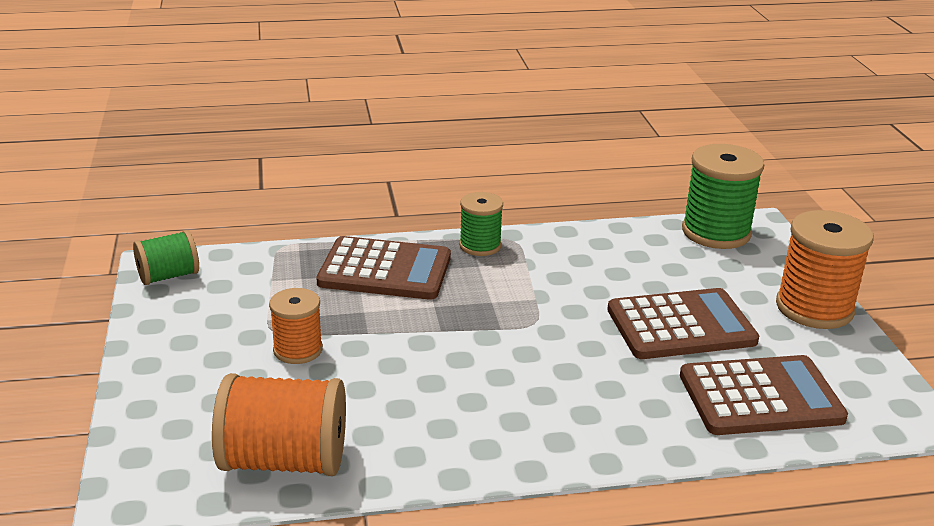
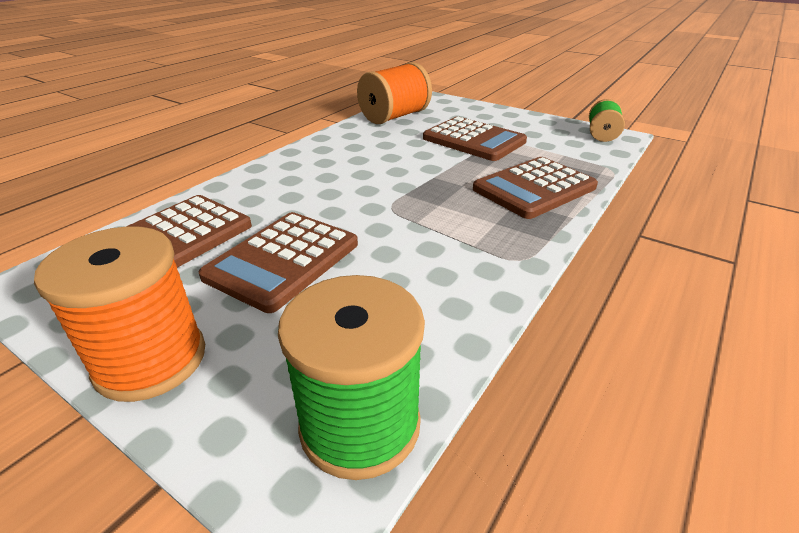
camera: 135 degrees right, 5 degrees up
(298, 350) = (474, 140): orange spool -> brown calculator
(480, 246) = (529, 238): green spool -> none

